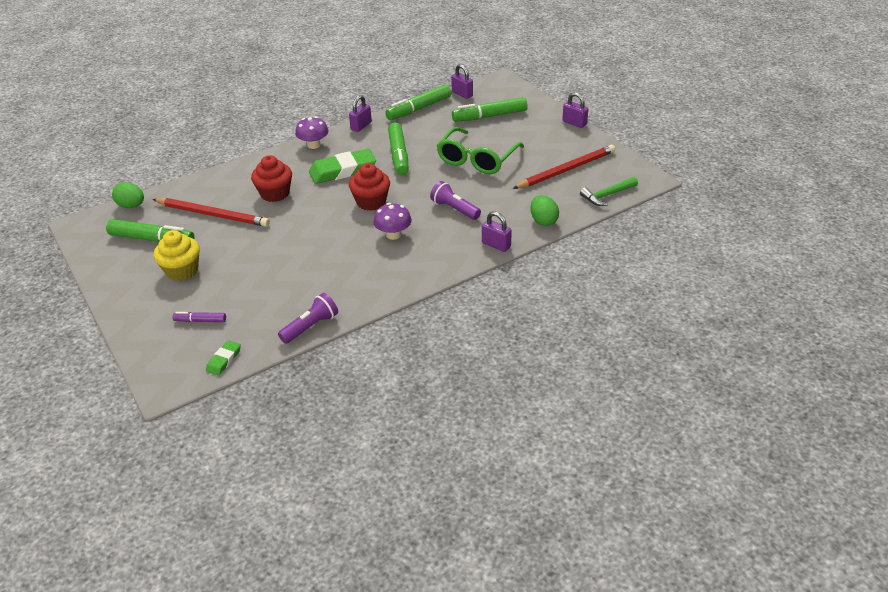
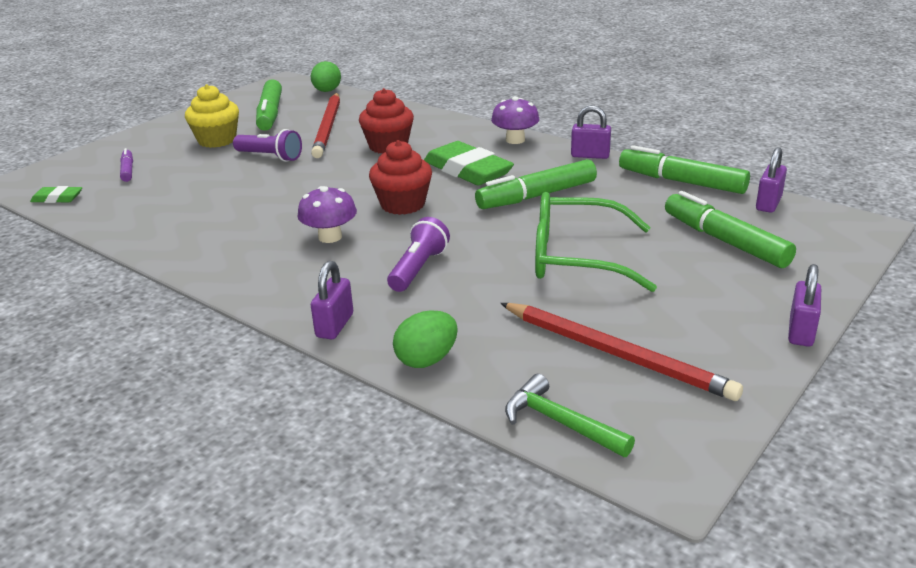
camera: 70 degrees right, 10 degrees down
(311, 327) = (116, 230): purple flashlight -> purple flashlight (270, 157)

